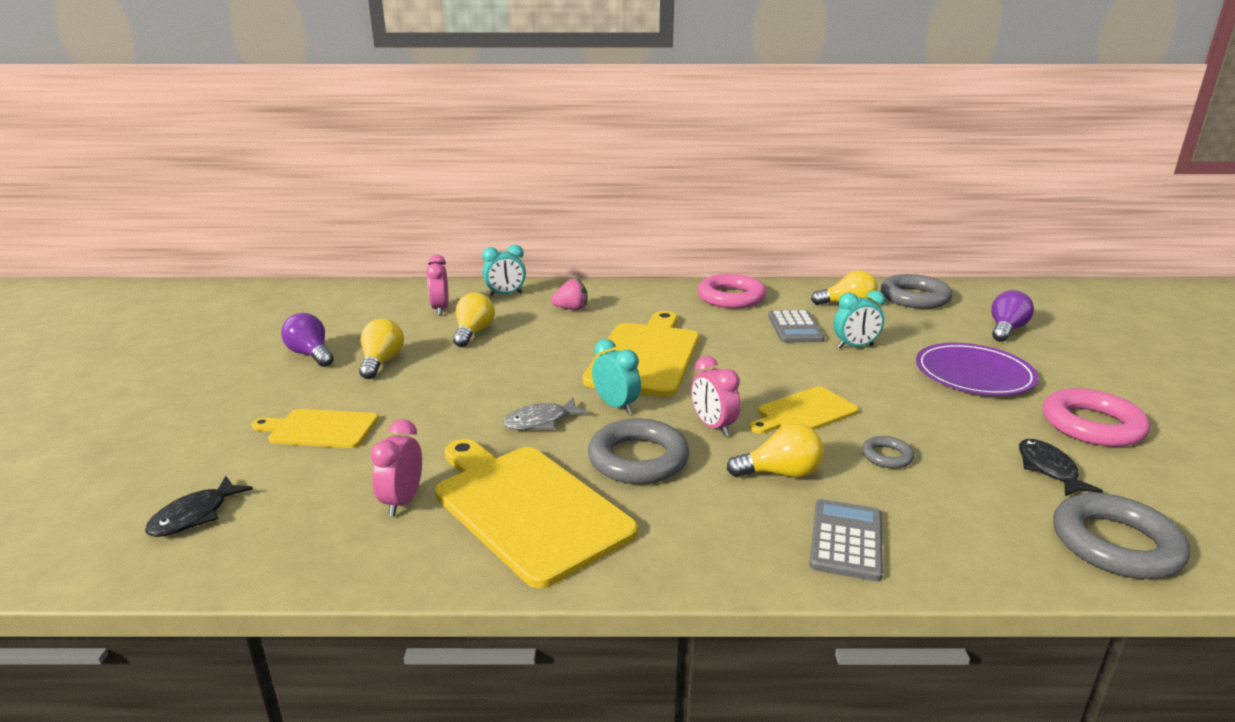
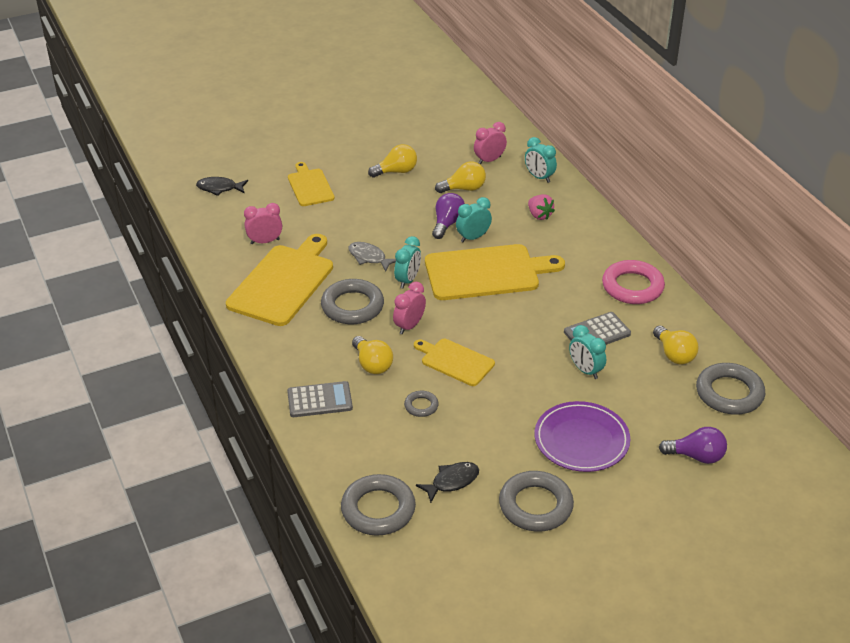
camera: 65 degrees right, 15 degrees up
(311, 354) = (386, 142): purple light bulb -> purple light bulb (447, 224)
(572, 349) = (473, 237): none -> turquoise clock
(1092, 425) = (535, 505): pink ring -> grey ring

